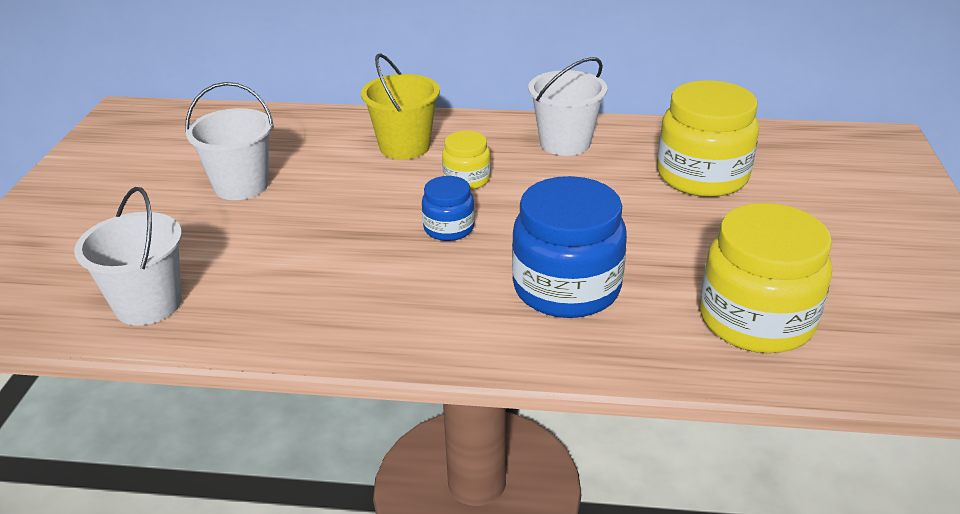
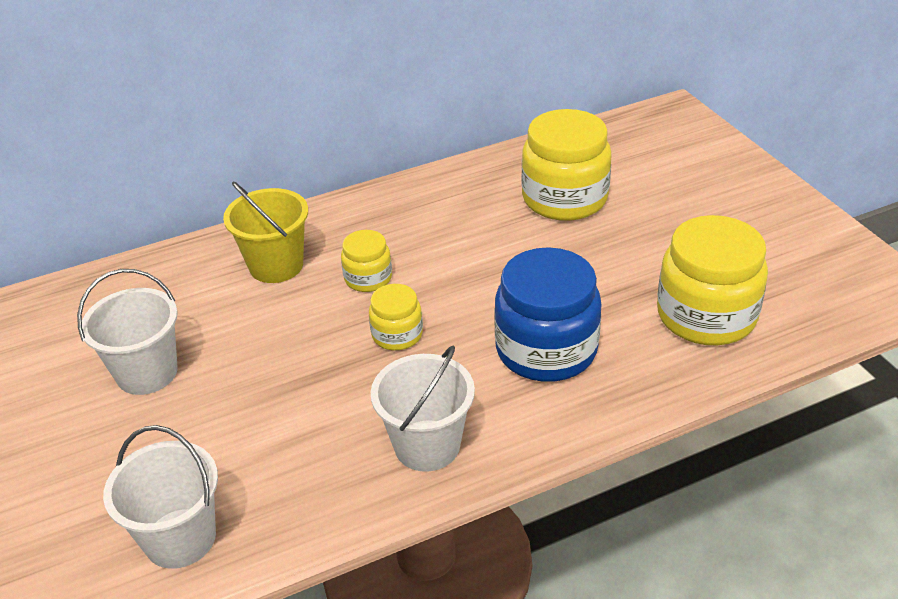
camera: 30 degrees left, 5 degrees up
(449, 228) = (397, 334): blue jar -> yellow jar
(565, 143) = (423, 207): white bucket -> white bucket (427, 445)

